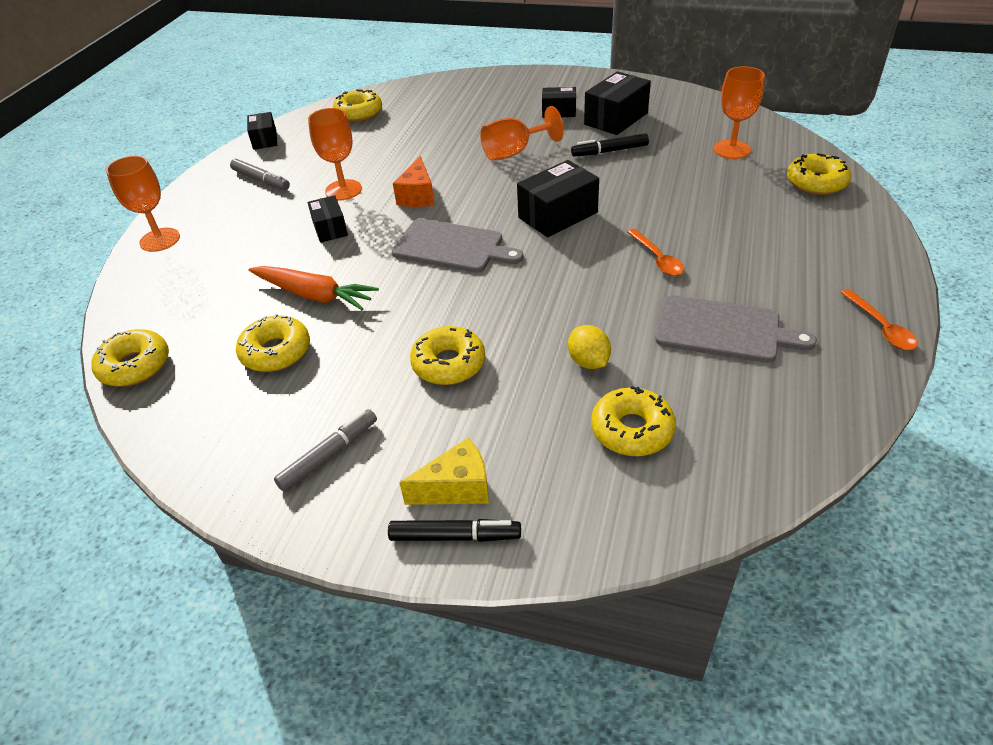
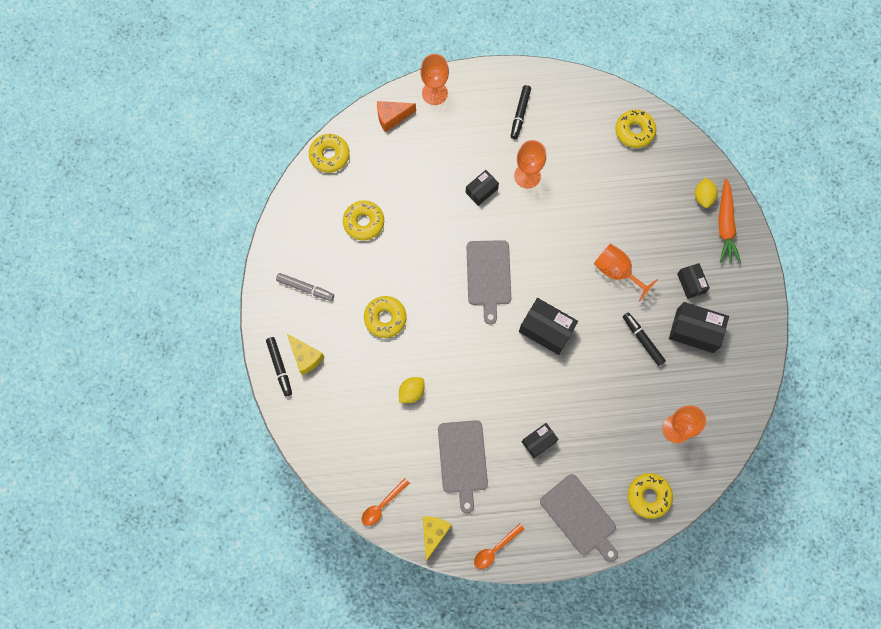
camera: 65 degrees right, 30 degrees up
(261, 180) = (520, 114): grey marker -> black marker
(265, 140) = (572, 84): black box -> black box (539, 441)
(314, 295) = (415, 217): orange carrot -> orange carrot (725, 225)
(417, 196) = (537, 228): orange cheese -> orange cheese (392, 117)
(467, 89) = (703, 197): none -> yellow lemon
(632, 430) = (369, 428): yellow donut -> none
(657, 258) = (519, 406): orange spoon -> orange spoon (382, 505)
(837, 239) = (580, 517): none -> grey cutting board
(847, 391) = (433, 533): none -> yellow cheese

